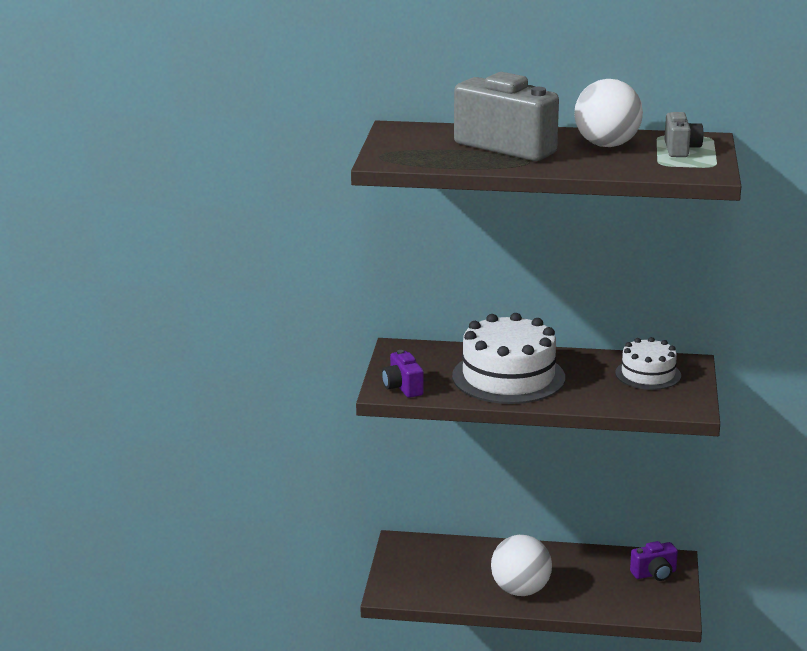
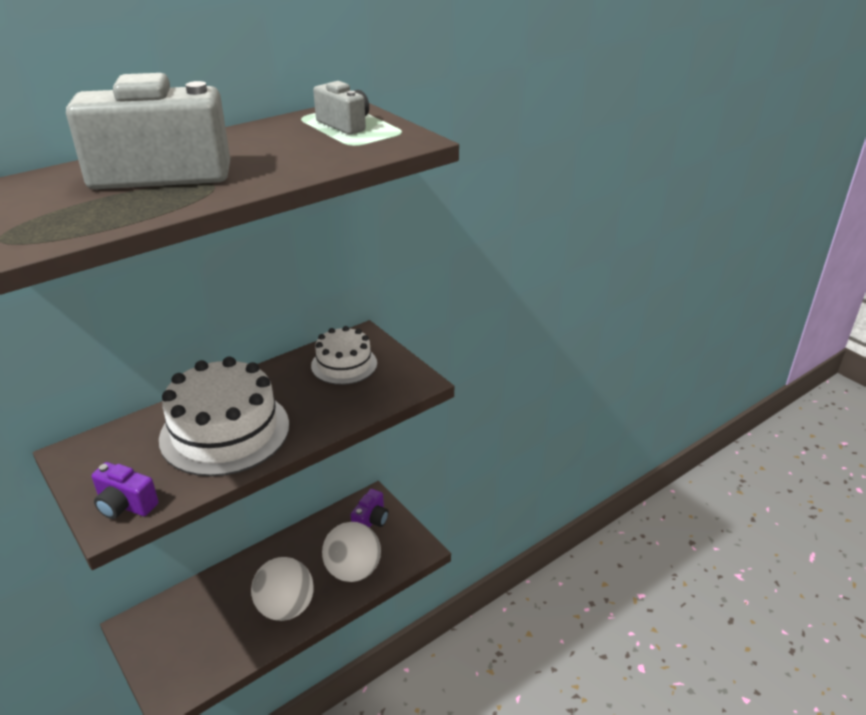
camera: 45 degrees left, 10 degrees up
(607, 145) = (267, 141): white ball -> white ball (353, 570)

